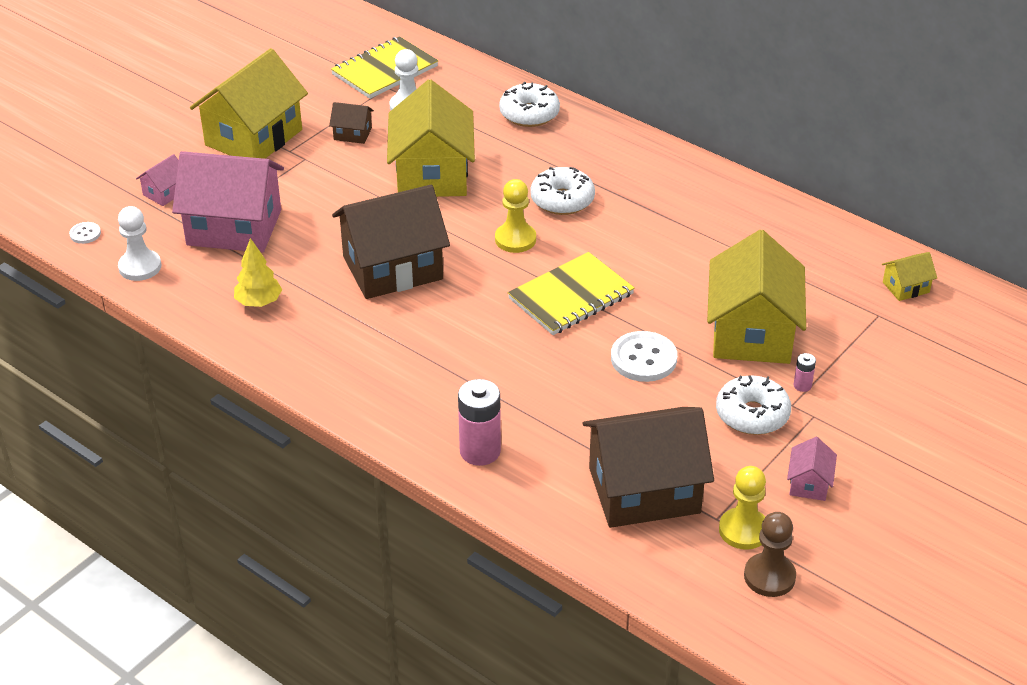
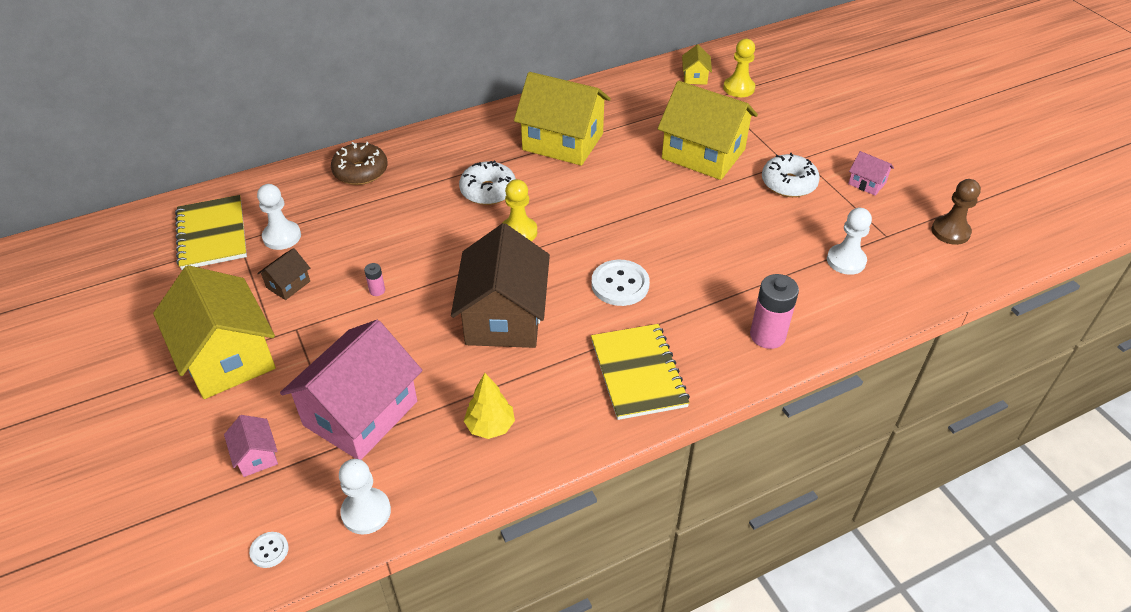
camera: 65 degrees left, 5 degrees up
(432, 174) = (392, 252): yellow house -> yellow house (563, 141)
(529, 114) = (360, 171): white donut -> brown donut
(571, 297) = (610, 225): yellow notebook -> yellow notebook (638, 373)
(643, 359) = (703, 213): white button -> white button (620, 284)
(644, 490) = (846, 261): brown house -> white pawn
(743, 530) = (902, 227): yellow pawn -> yellow pawn (739, 88)
(802, 385) = (769, 152): pink battery -> pink battery (377, 290)

